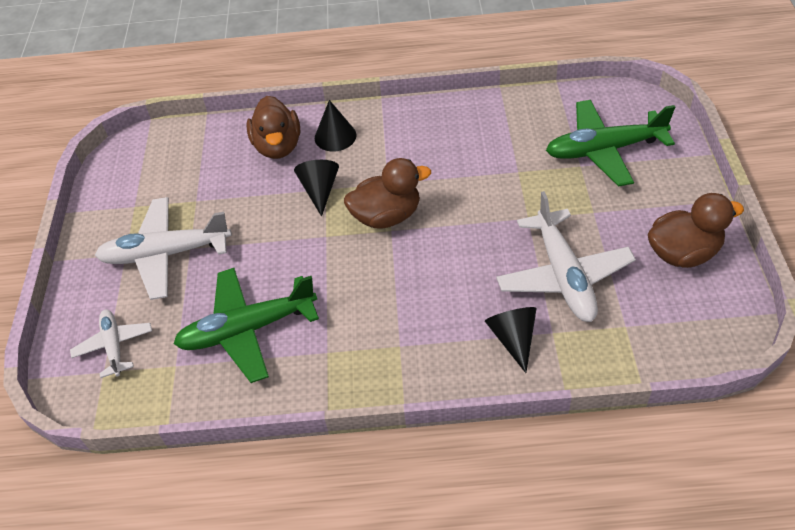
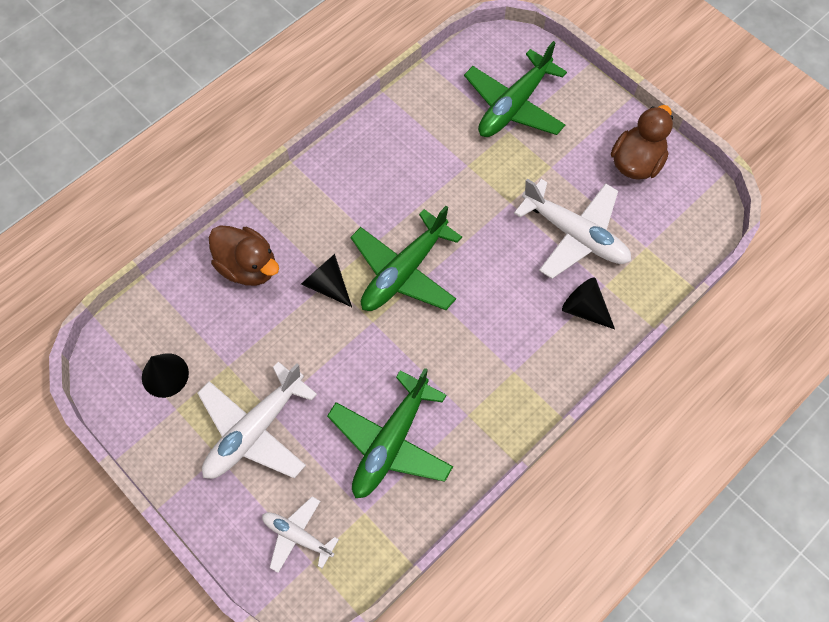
camera: 45 degrees left, 15 degrees up
(335, 136) = (289, 225): black cone -> black cone (165, 375)
(386, 216) = (404, 271): brown duck -> green plane

